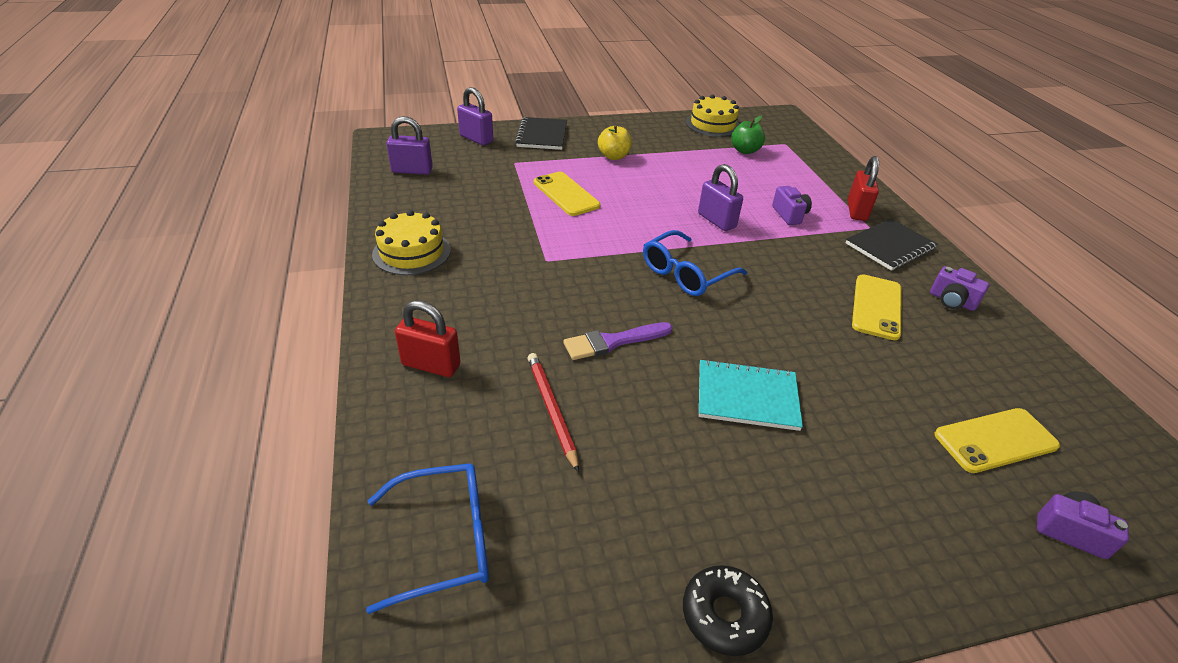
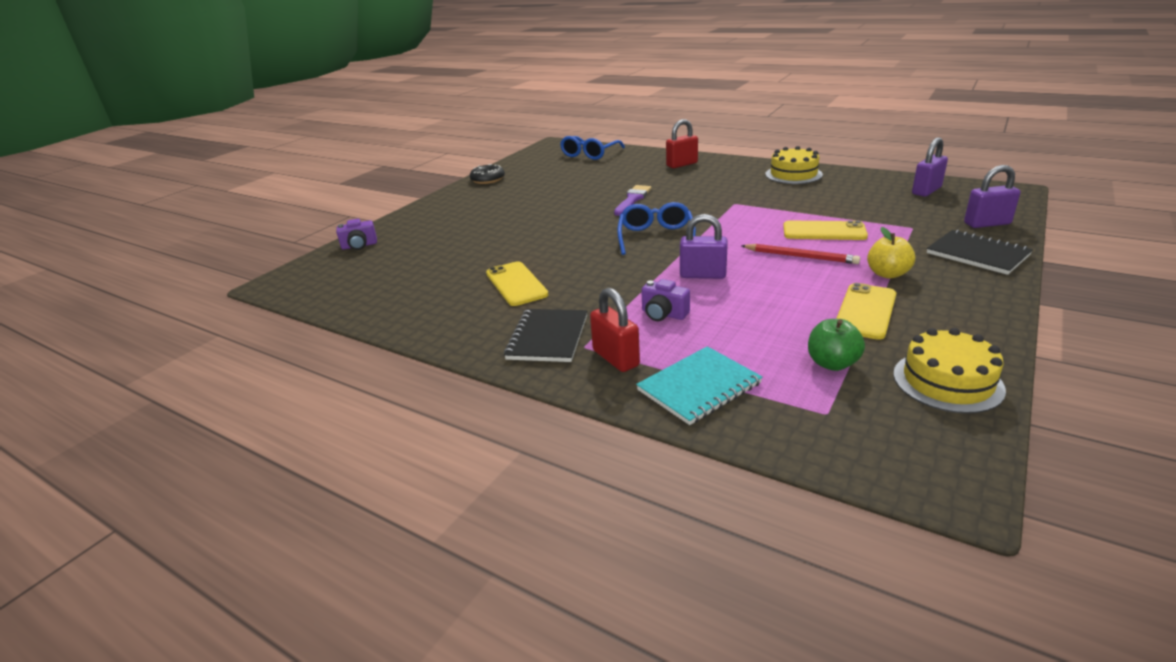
camera: 140 degrees right, 10 degrees down
(552, 410) = (614, 178): red pencil -> red pencil (800, 256)
(747, 396) = (543, 215): turquoise notebook -> turquoise notebook (699, 387)
(952, 301) = (463, 318): purple camera -> none
(995, 440) = (403, 258): yellow phone -> yellow phone (865, 311)

